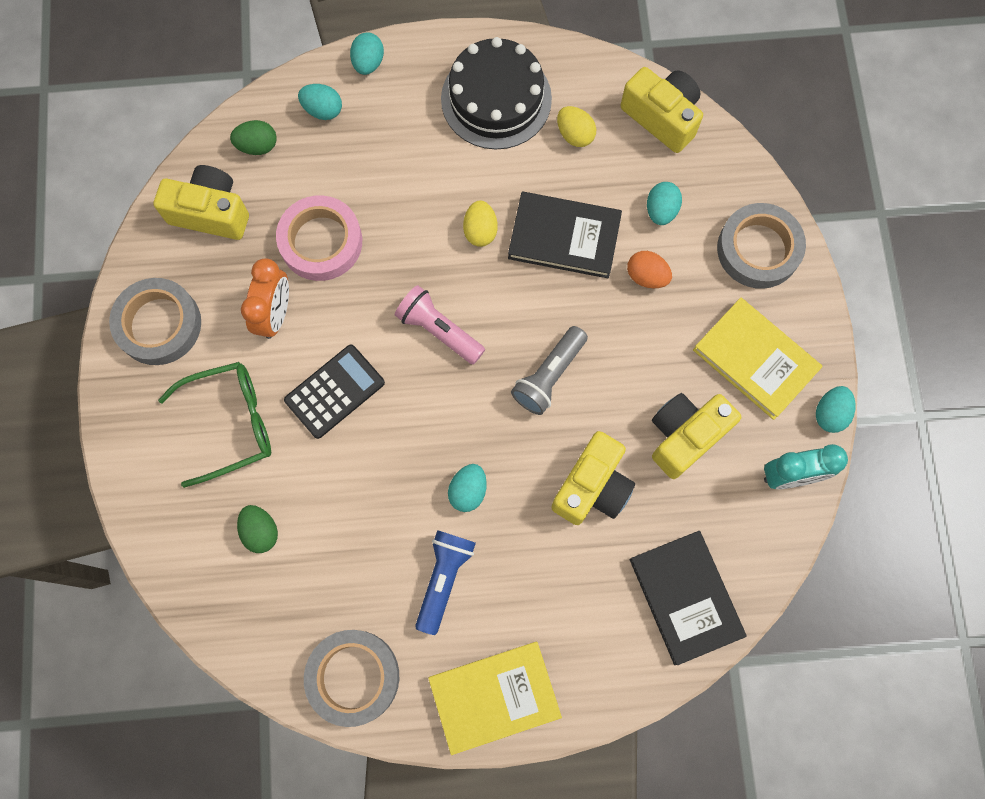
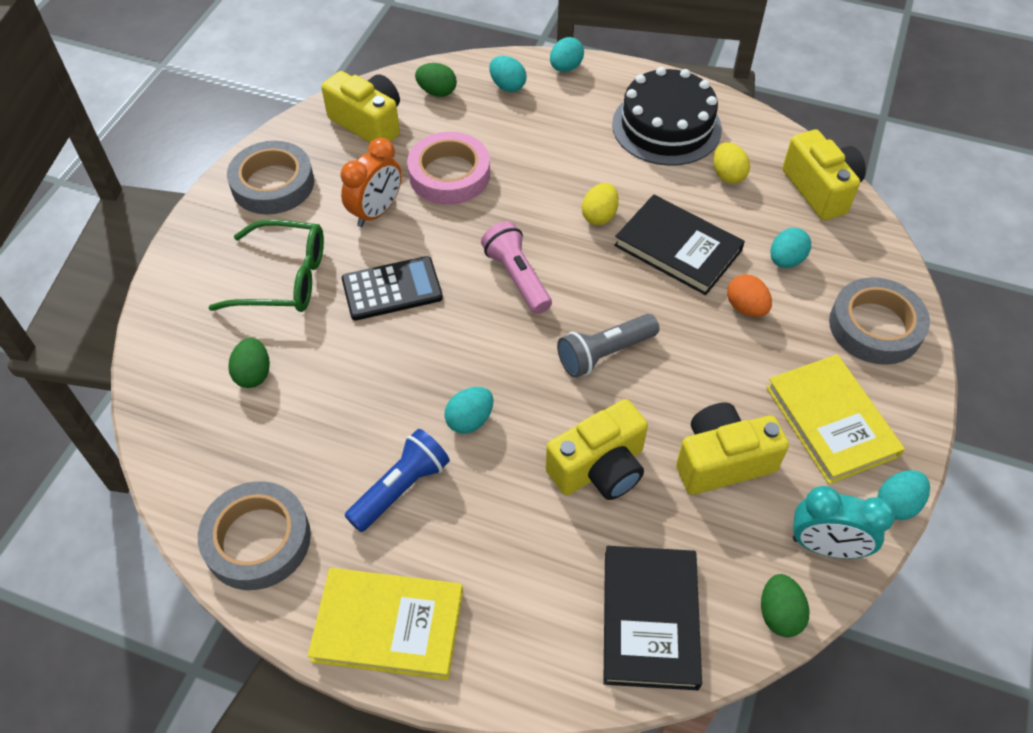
camera: 25 degrees right, 20 degrees down
(776, 548) = (779, 614): none -> green egg

